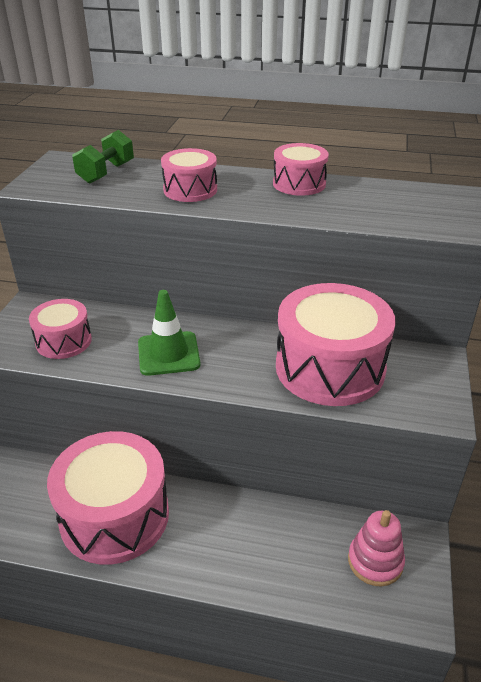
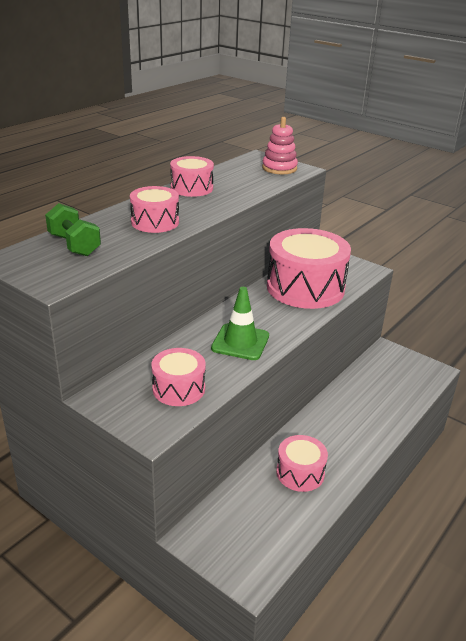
camera: 65 degrees left, 5 degrees down
(114, 516) = (300, 473): pink drum -> pink drum, size x0.53
(375, 561) = (395, 371): pink stacking toy -> pink stacking toy (279, 168)

